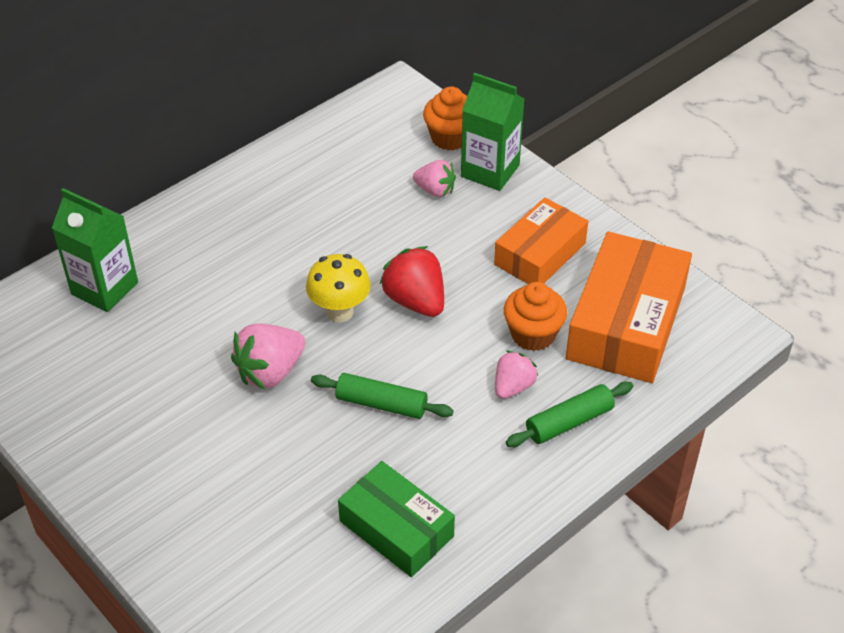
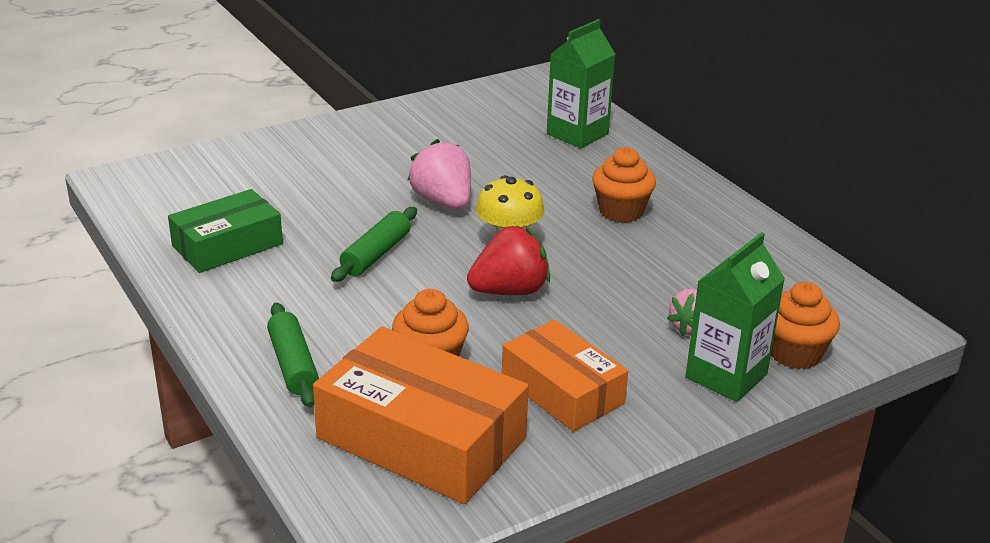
camera: 100 degrees right, 15 degrees down
(262, 243) = (621, 211): none -> orange cupcake
(513, 386) = (360, 335): pink strawberry -> none

